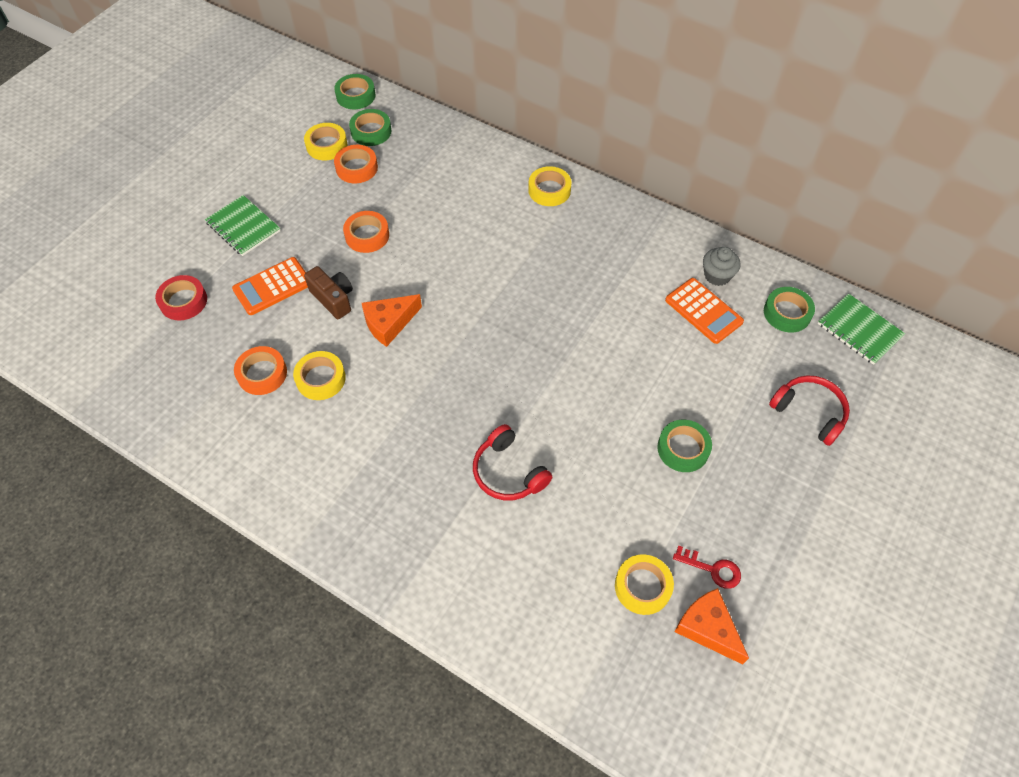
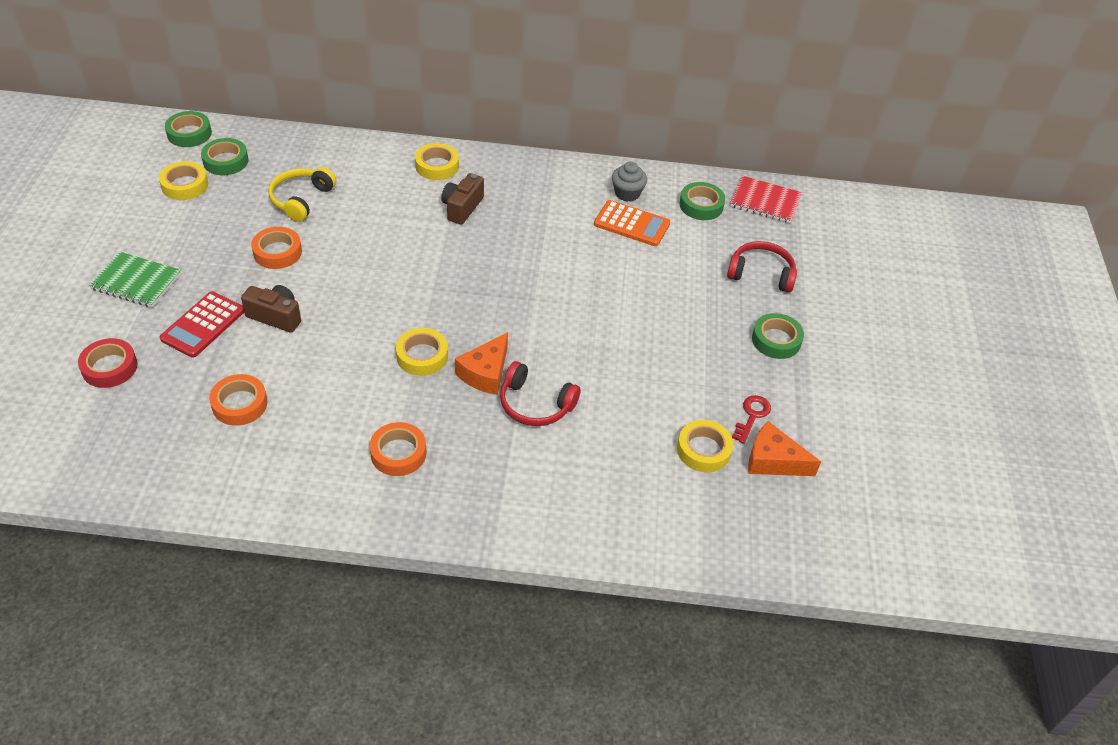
camera: 30 degrees left, 10 degrees down
(272, 286) = (203, 325): orange calculator -> red calculator
(321, 379) = (305, 388): yellow tape -> yellow tape (422, 356)
(356, 168) = (230, 197): orange tape -> orange tape (398, 453)
(389, 323) = (347, 320): orange cheese -> orange cheese (485, 373)
(413, 189) = (301, 199): none -> yellow headphones
(549, 241) = (462, 208): none -> brown camera
(683, 449) = (676, 334): green tape -> green tape (776, 340)
(712, 569) = (752, 416): red key -> red key turned 60 degrees counterclockwise
(859, 330) = (765, 201): green notebook -> red notebook

